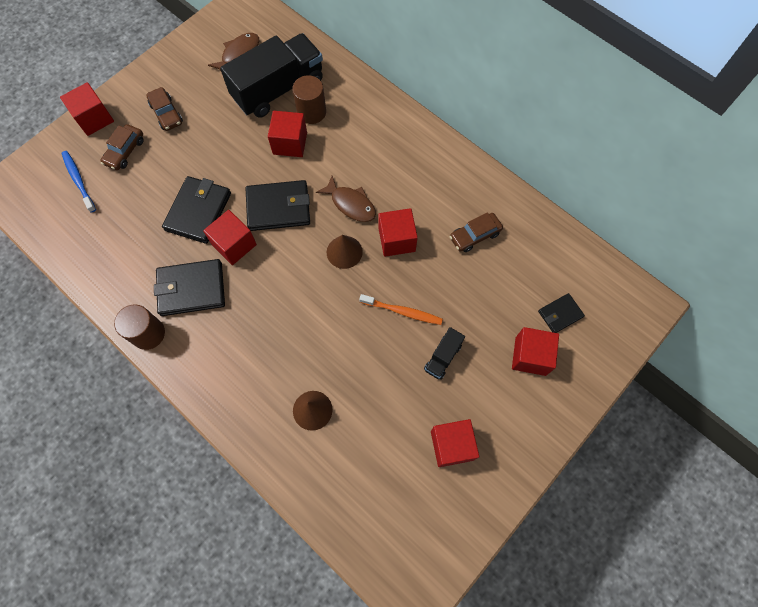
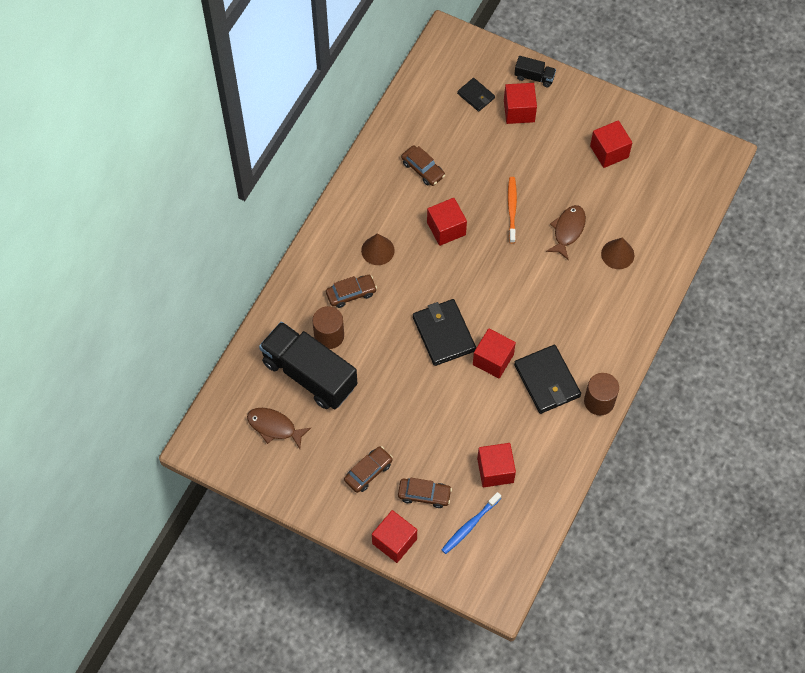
camera: 105 degrees left, 5 degrees down
(198, 211) = (469, 402): black wallet -> none
(290, 143) = (371, 344): red cube -> red cube (495, 470)
(344, 252) = (471, 267): brown cone -> brown cone (377, 250)
(349, 139) = (351, 293): none -> brown car
(351, 204) = (421, 274): brown fish -> brown fish (568, 230)
(443, 357) = (541, 171): black truck -> black truck (534, 77)

